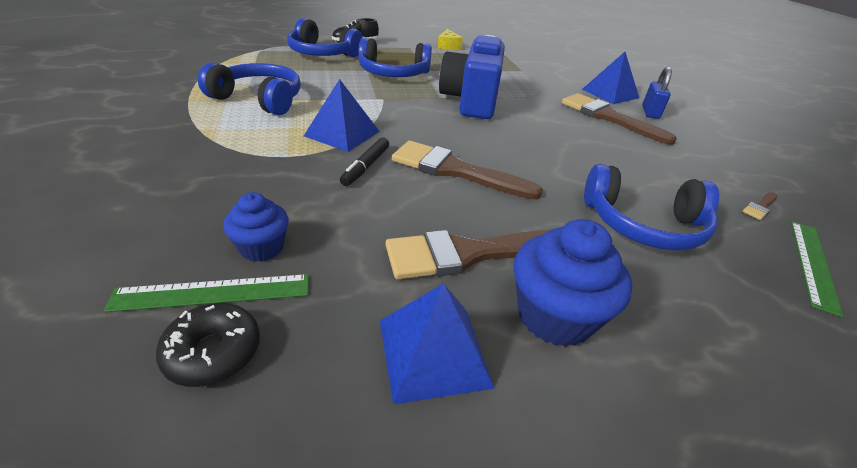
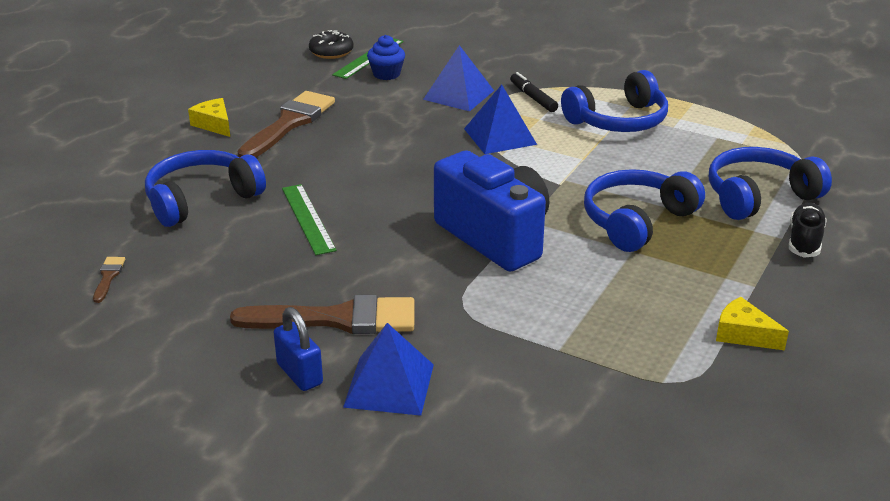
camera: 135 degrees right, 5 degrees down
(365, 166) = (431, 127): black marker -> black marker (533, 98)
(433, 352) = (253, 89): blue pyramid -> blue pyramid (459, 95)
(455, 171) = (375, 160): brown brush -> none
(554, 316) = (214, 124): blue cupcake -> yellow cheese
(813, 264) = (59, 241): green ruler -> green ruler (308, 218)

